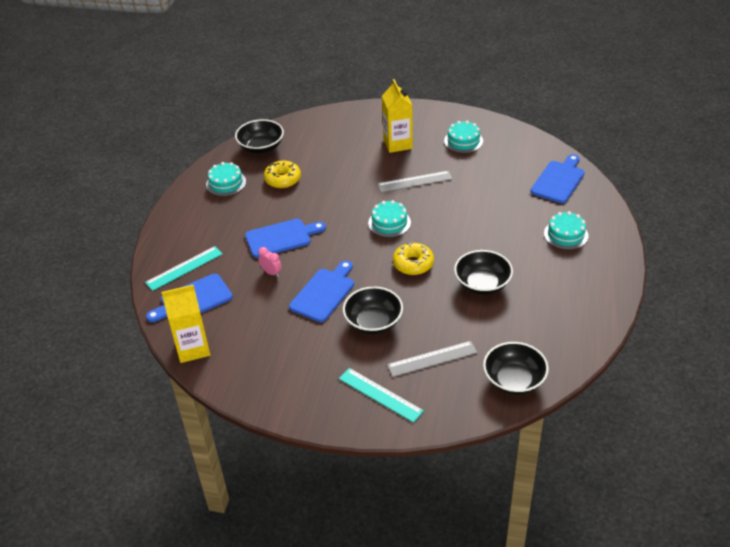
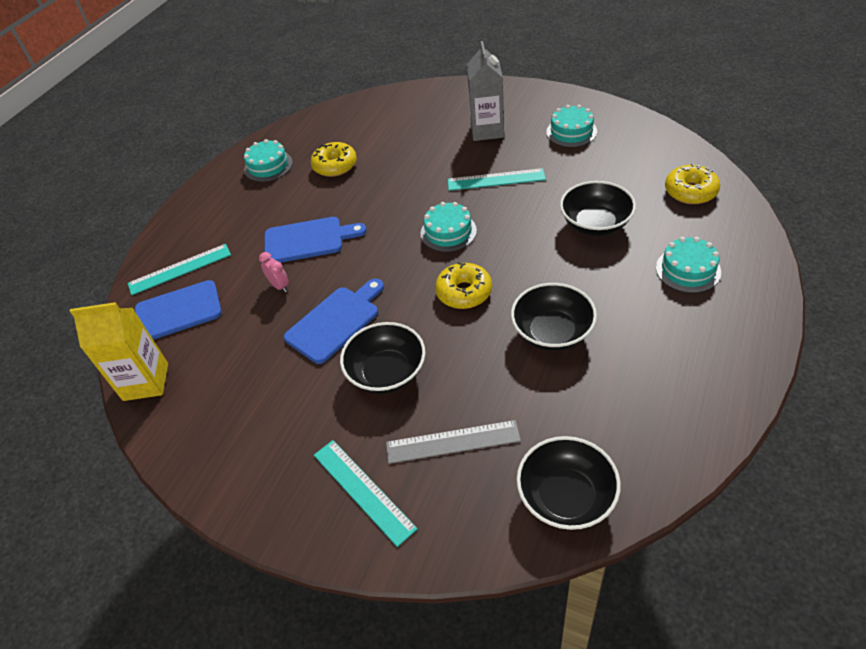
camera: 15 degrees right, 5 degrees up
(261, 147) = (323, 126): black bowl -> black bowl (595, 224)
(397, 144) = (487, 130): yellow carton -> grey carton
(415, 181) = (496, 179): grey ruler -> turquoise ruler
(558, 180) = (690, 191): blue cutting board -> yellow donut

